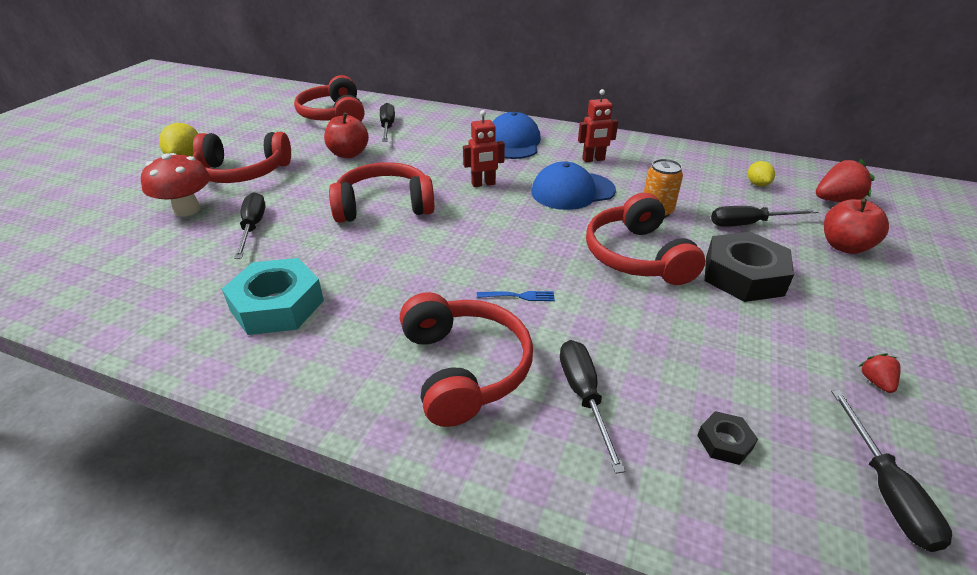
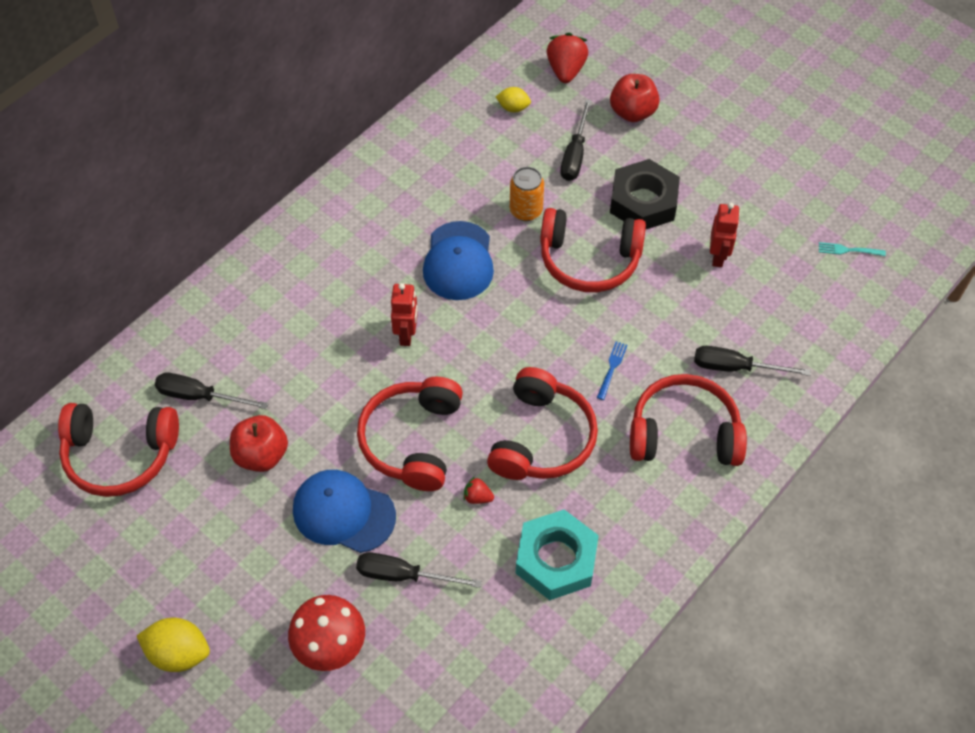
camera: 70 degrees left, 20 degrees up
(243, 172) = (256, 582): red headphones -> red headphones (542, 438)
(513, 142) = (318, 273): blue cap -> blue cap (343, 512)
(593, 160) = (400, 214): red robot -> red robot (718, 256)
(724, 442) = (795, 307): black nut -> none
(876, 382) = (774, 197): red strawberry -> red strawberry (477, 497)
(885, 489) = (848, 250): black screwdriver -> turquoise fork

